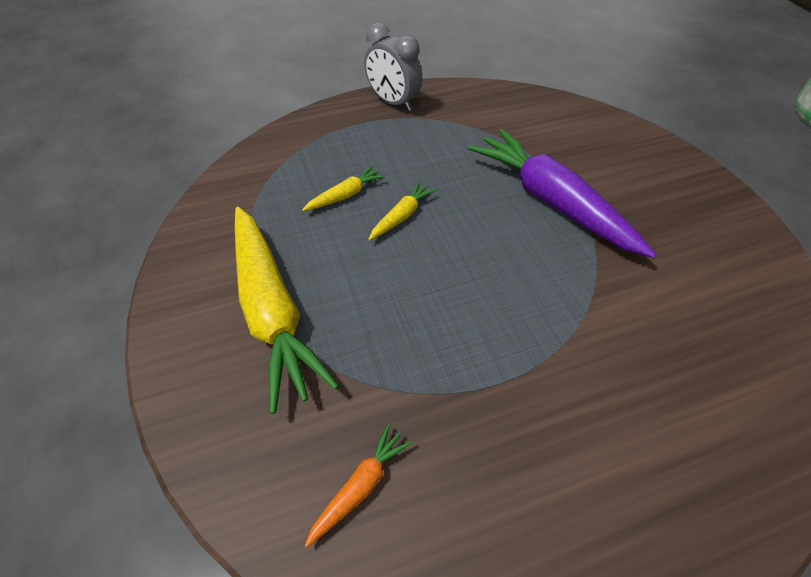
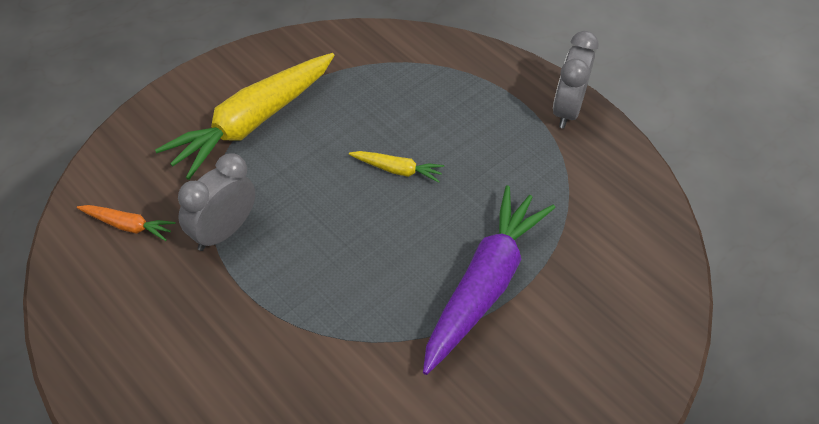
camera: 65 degrees right, 0 degrees up
(345, 195) = (403, 121): yellow carrot -> none
(415, 381) = (222, 232): none -> grey clock

